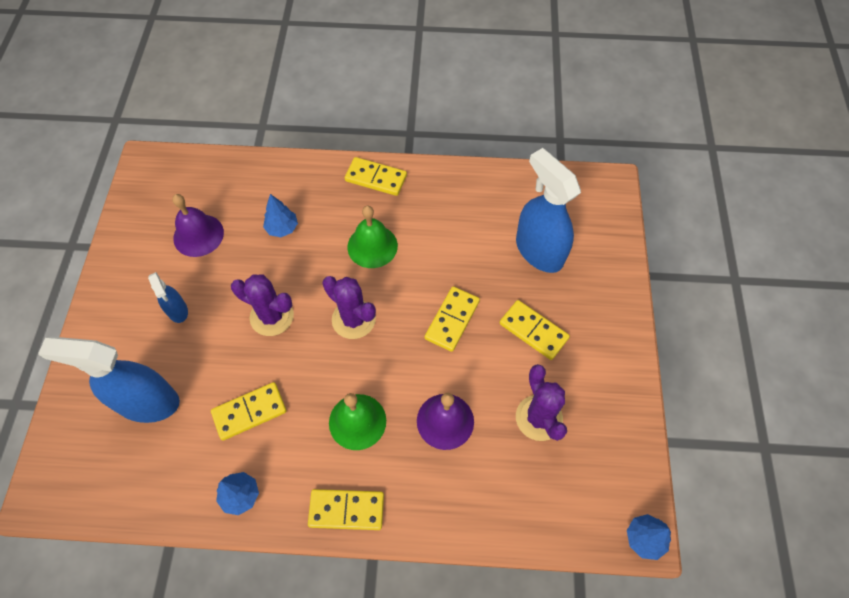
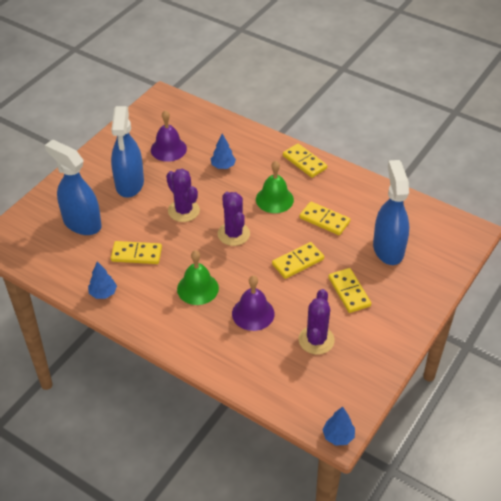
camera: 30 degrees right, 15 degrees down
(177, 310) = (129, 184): blue spray bottle -> blue spray bottle, size x2.01
(346, 510) = (159, 329): yellow domino -> yellow domino (324, 220)

